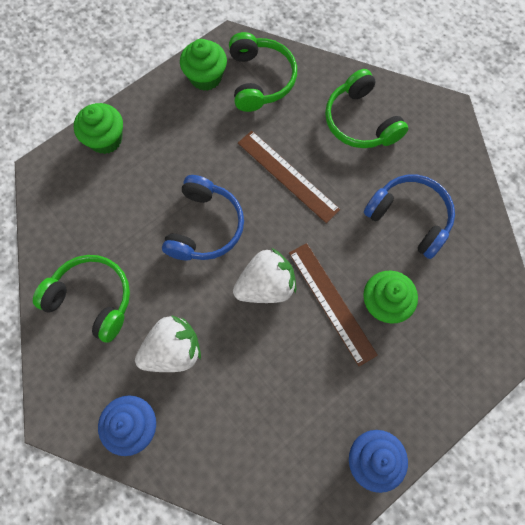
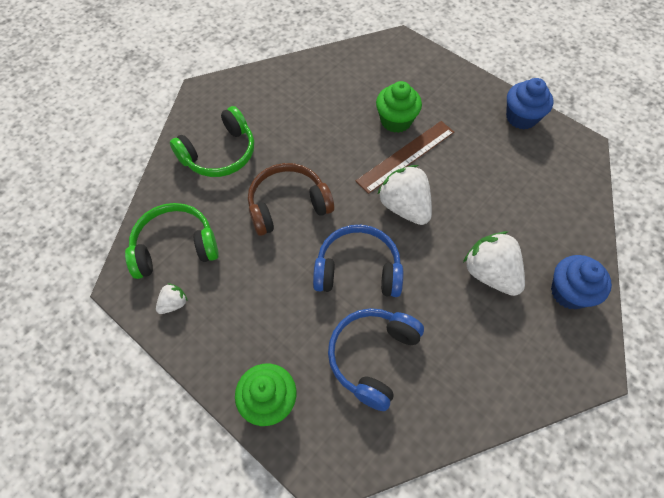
camera: 100 degrees left, 10 degrees down
(92, 299) = (465, 364): green headphones -> none
(205, 77) = (174, 303): green cupcake -> white strawberry
(288, 175) = (288, 205): brown ruler -> brown headphones
(410, 218) = (314, 110): blue headphones -> blue headphones (372, 357)

